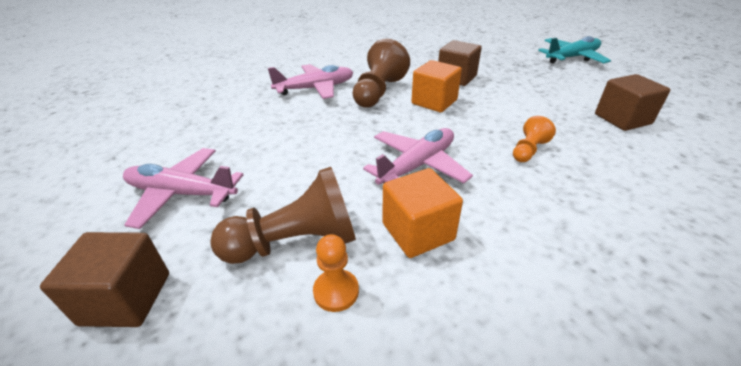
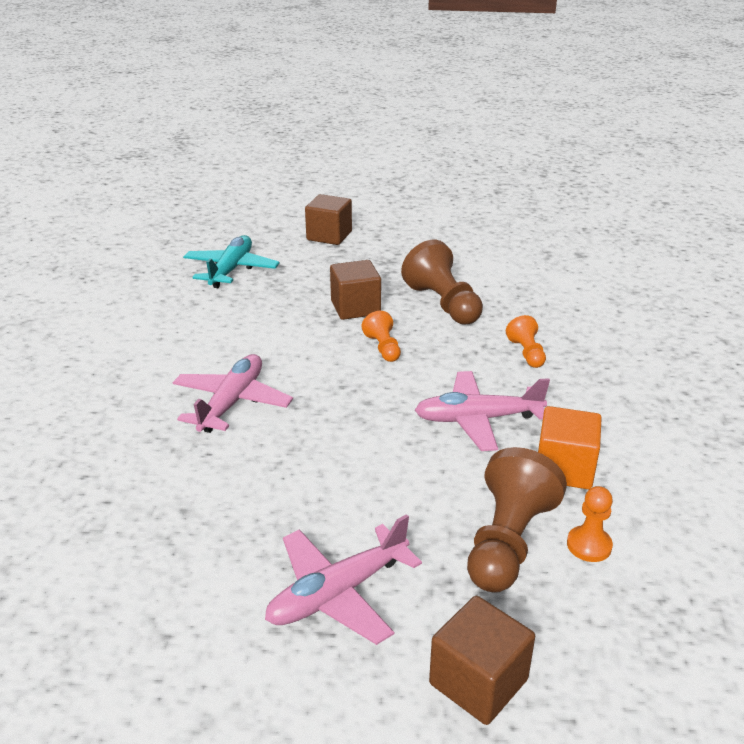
camera: 50 degrees left, 5 degrees down
(378, 92) = (310, 367): brown pawn -> brown pawn (443, 304)
(417, 165) = (477, 419): pink plane -> pink plane turned 90 degrees counterclockwise
(434, 102) = (383, 348): orange cube -> orange pawn
(572, 57) = (416, 231): turquoise plane -> turquoise plane (231, 270)
(622, 119) = (541, 285): brown cube -> brown cube (329, 236)

